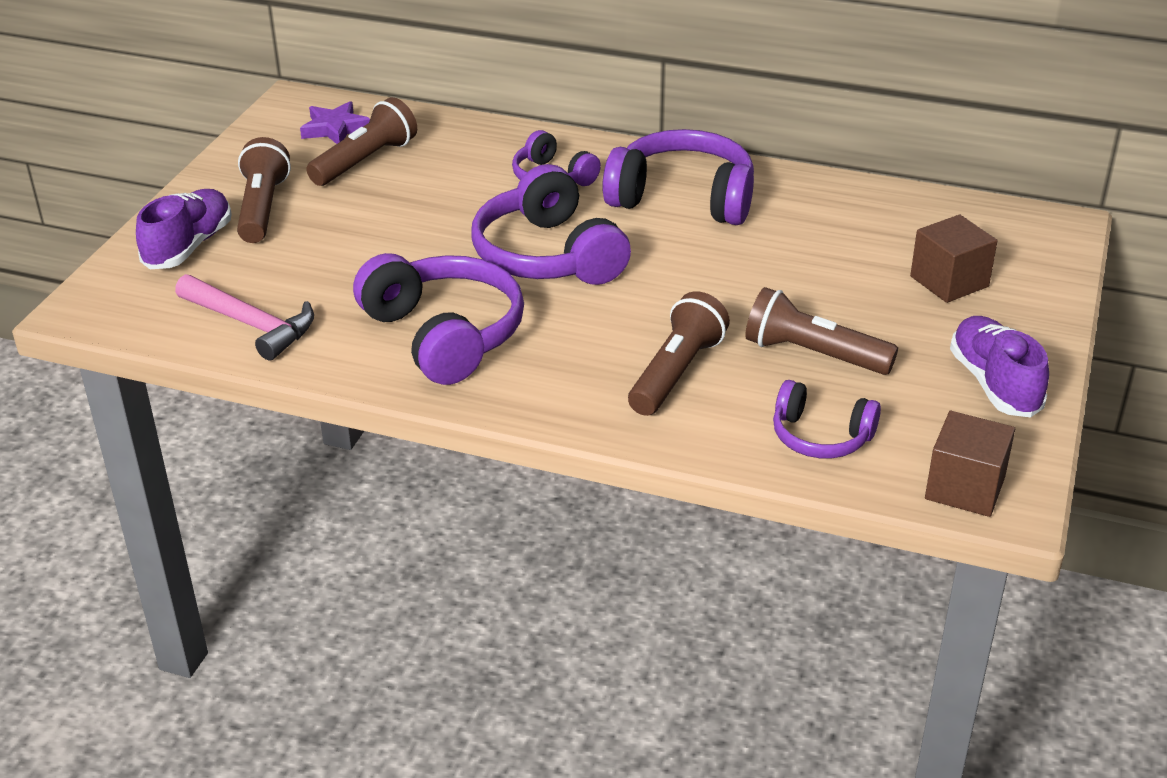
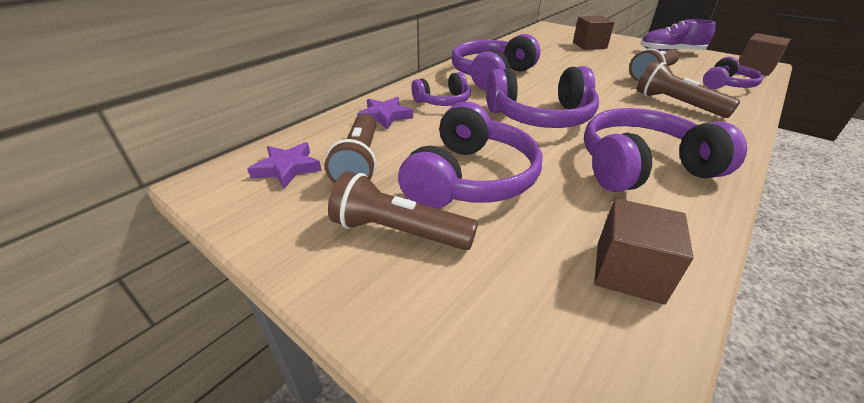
camera: 70 degrees left, 0 degrees up
(189, 246) = (448, 303): purple shoe -> none
(251, 324) = (628, 272): pink hammer -> brown cube
(364, 228) = (470, 178): none -> purple headphones
(365, 161) = (359, 162): brown flashlight -> brown flashlight turned 150 degrees counterclockwise
(480, 148) = (385, 116): none -> purple star

